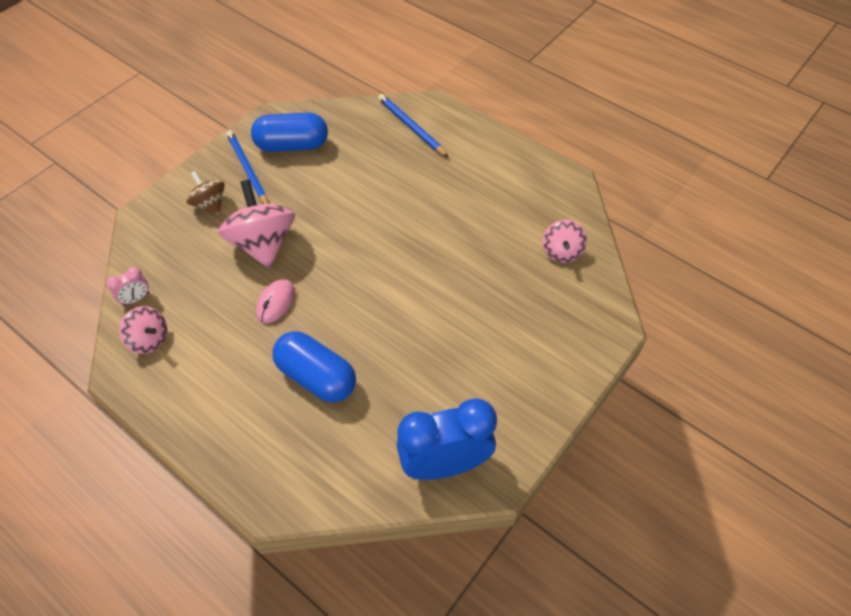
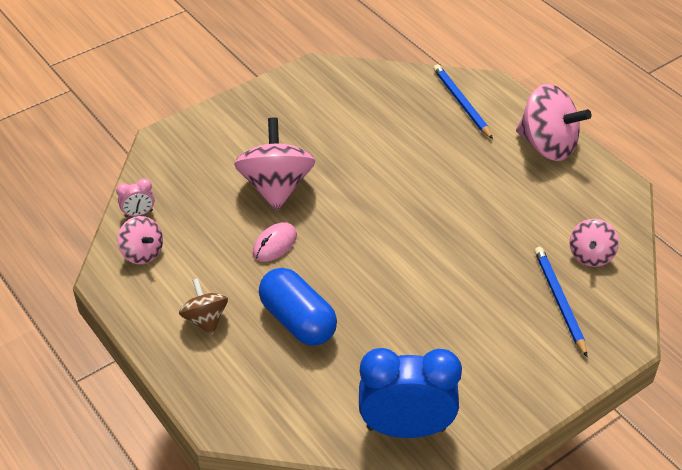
camera: 15 degrees right, 10 degrees down
(210, 204) = (232, 140): brown spinning top -> brown spinning top (205, 319)
(247, 170) = (278, 114): blue pencil -> blue pencil (559, 301)
(292, 145) = (330, 99): blue capsule -> none
(496, 153) = (547, 145): none -> pink spinning top

